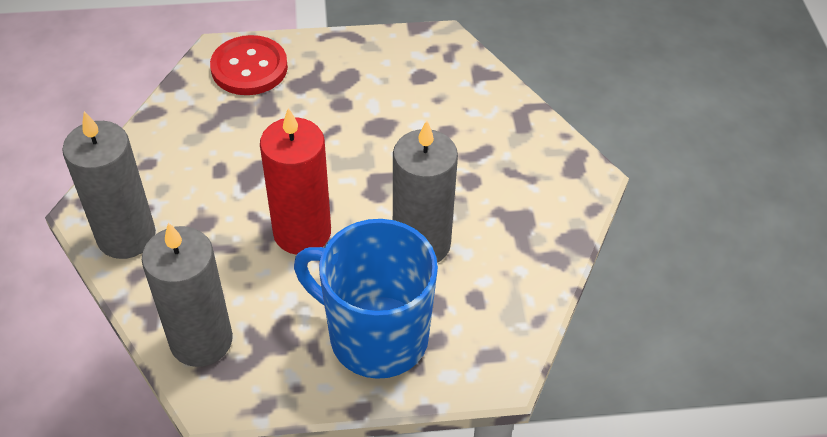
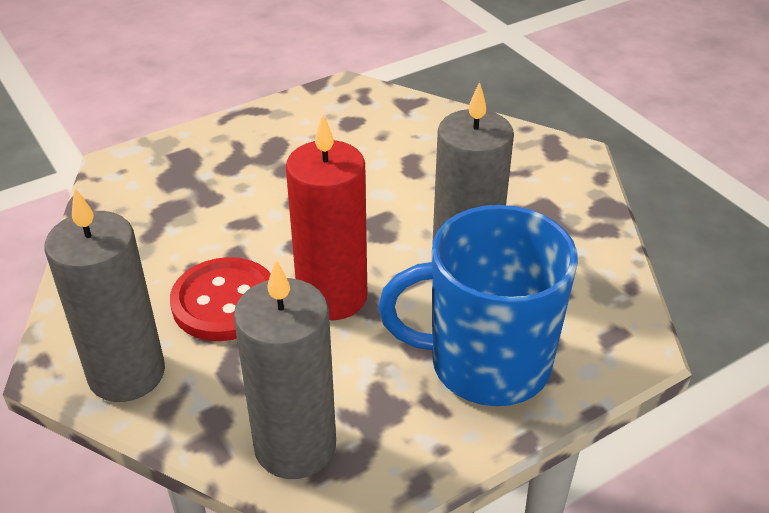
camera: 25 degrees left, 10 degrees down
(249, 68) = (162, 168): red button -> red button (225, 302)

